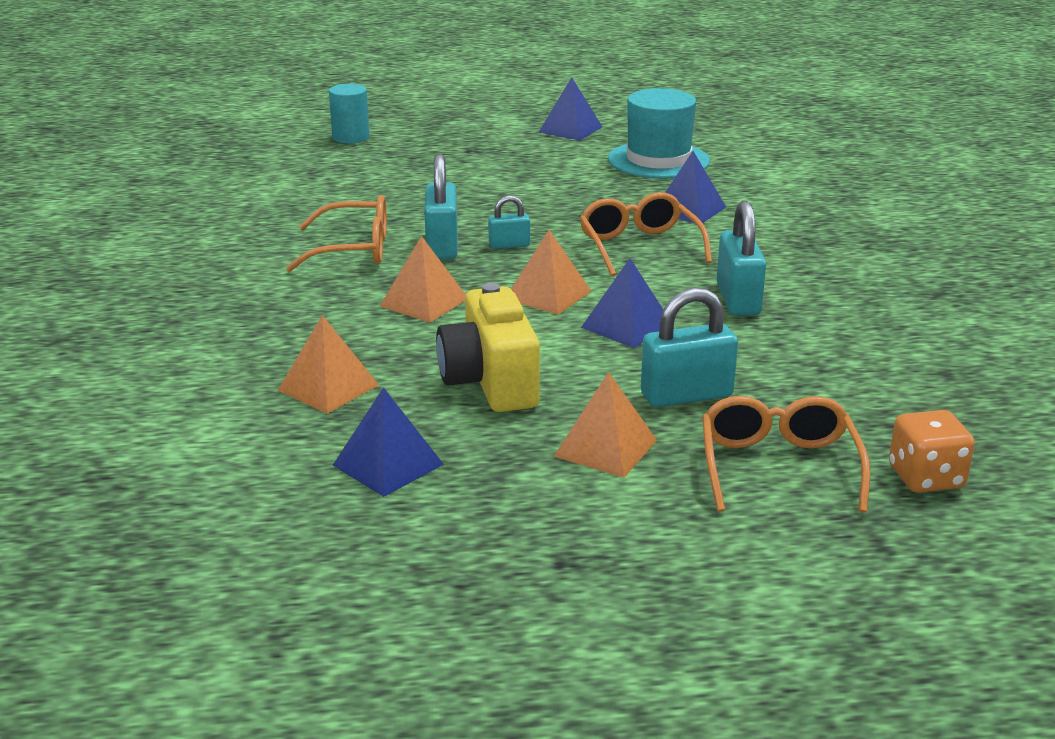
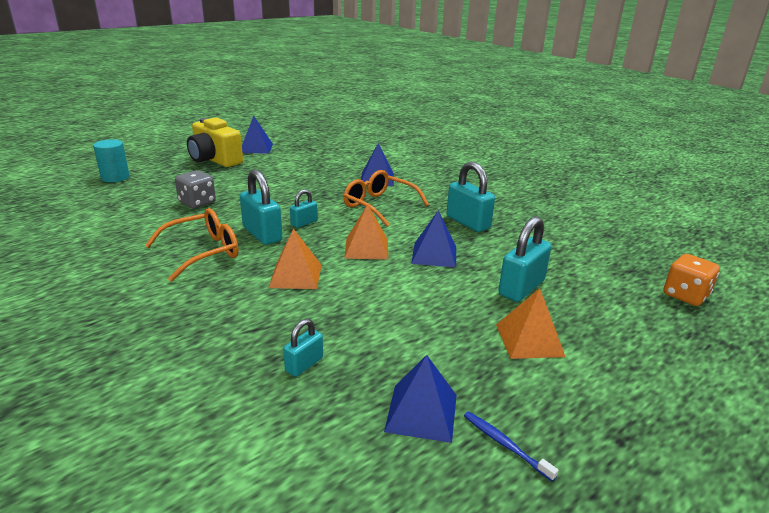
camera: 35 degrees left, 0 degrees up
(328, 387) = (304, 364): orange pyramid -> turquoise padlock
(410, 190) = (197, 203): none -> grey dice
(433, 518) = (504, 444): none -> blue toothbrush
(490, 382) = (407, 319): yellow camera -> yellow camera (215, 160)
(658, 160) = (326, 156): turquoise hat -> none
(778, 467) = (623, 316): orange glasses -> none

